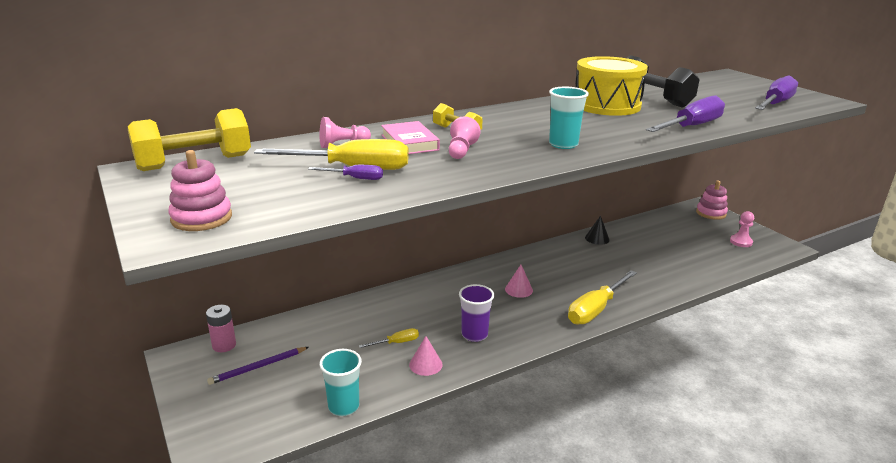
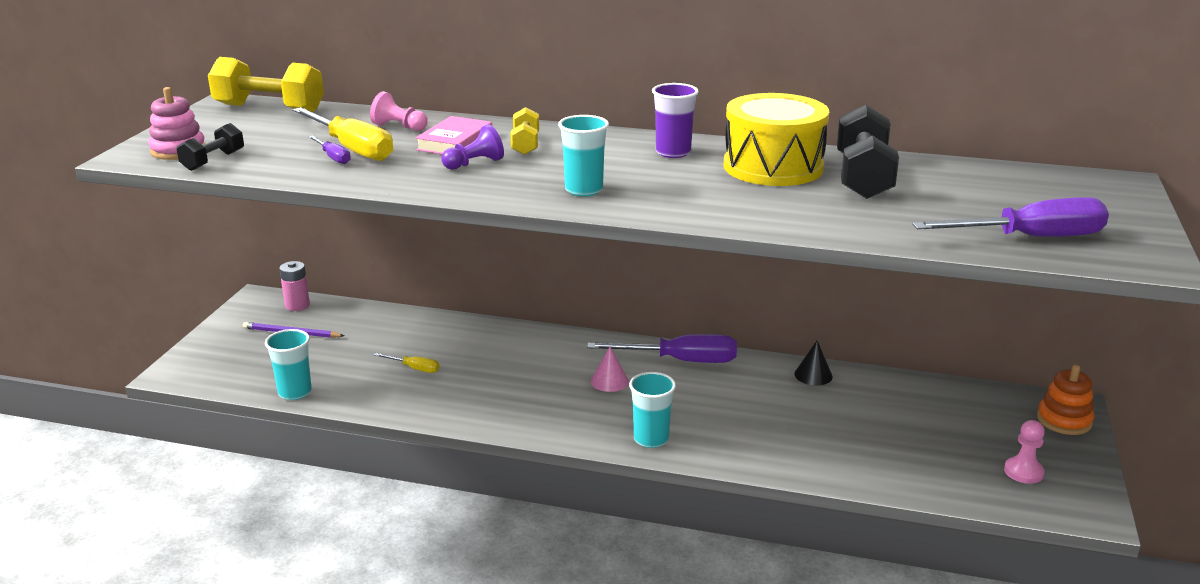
camera: 45 degrees right, 0 degrees up
(261, 214) = (213, 161): none -> black dumbbell
(425, 364) = (404, 397): pink cone -> none
(461, 151) = (474, 164): pink pawn -> purple pawn
(474, 335) = (488, 397): purple cup -> purple cup (673, 152)
(596, 309) = (651, 439): yellow screwdriver -> turquoise cup
(691, 127) = (793, 222): purple screwdriver -> purple screwdriver (680, 361)
(711, 213) = (1064, 420): pink stacking toy -> orange stacking toy

